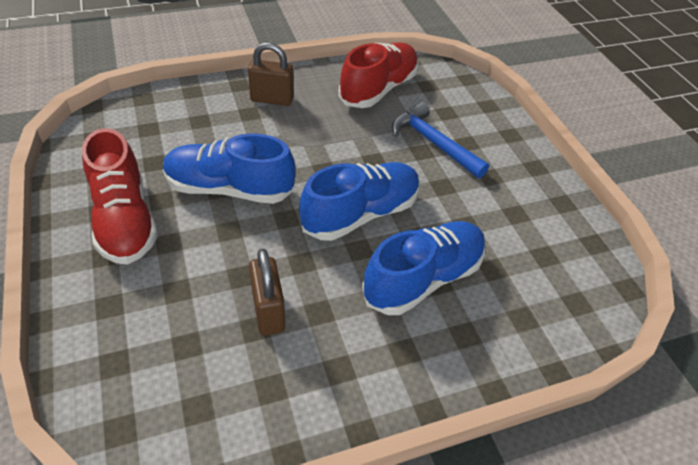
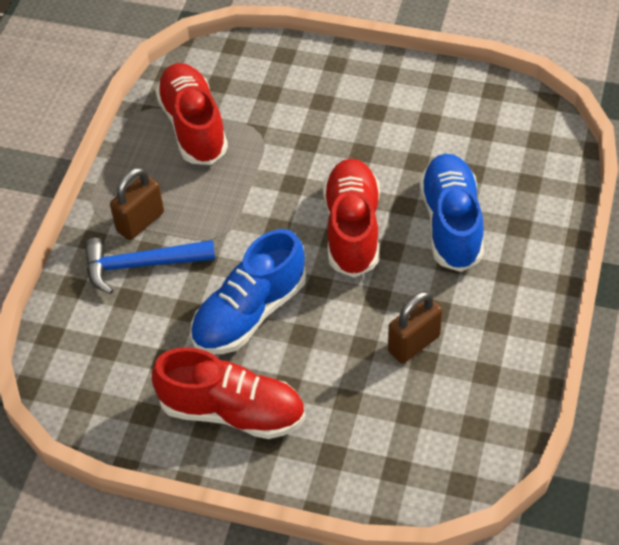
camera: 50 degrees left, 5 degrees up
(268, 311) = (413, 344): brown padlock -> brown padlock turned 60 degrees counterclockwise
(361, 214) = (352, 228): blue shoe -> red shoe
(433, 143) = (303, 127): blue hammer -> blue hammer (141, 265)

